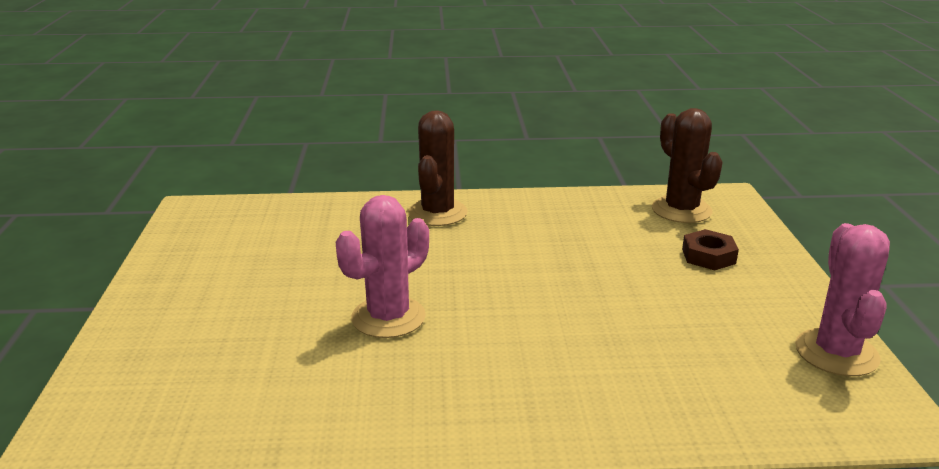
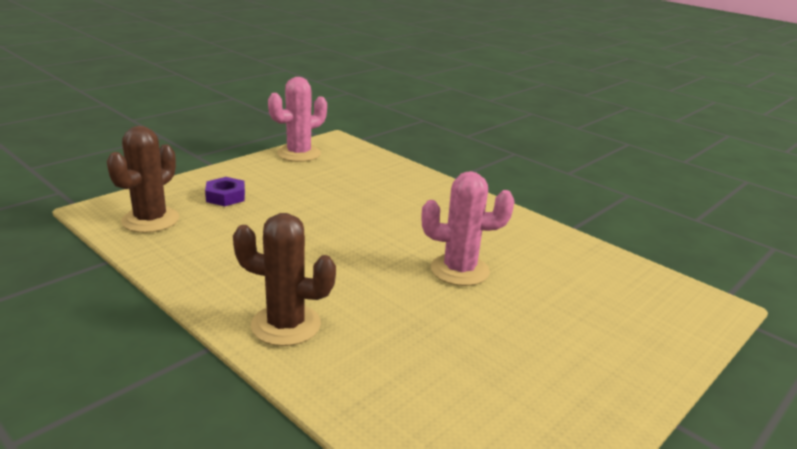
camera: 135 degrees left, 0 degrees up
(437, 213) = (286, 325): brown cactus -> brown cactus turned 45 degrees clockwise
(708, 256) = (225, 196): brown nut -> purple nut

